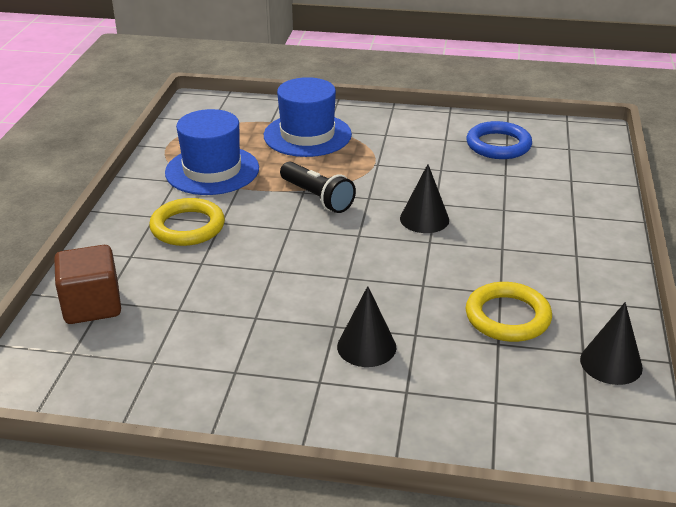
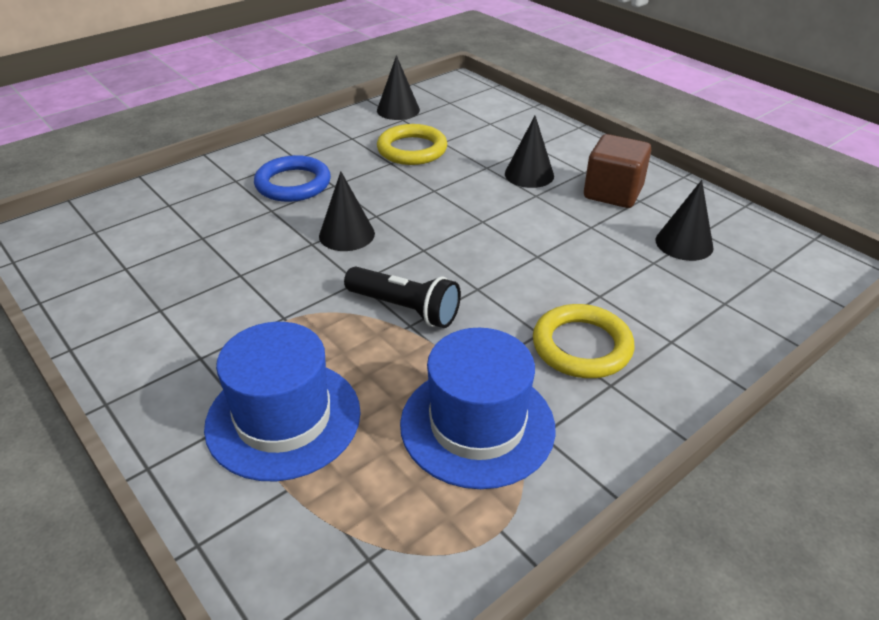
camera: 140 degrees left, 5 degrees up
(92, 306) = (738, 303): brown cube -> brown cube (613, 193)
(162, 340) = (684, 243): none -> black cone
(317, 197) = (405, 309): black flashlight -> black flashlight turned 120 degrees clockwise
(498, 145) = (135, 271): blue ring -> blue ring (293, 184)

